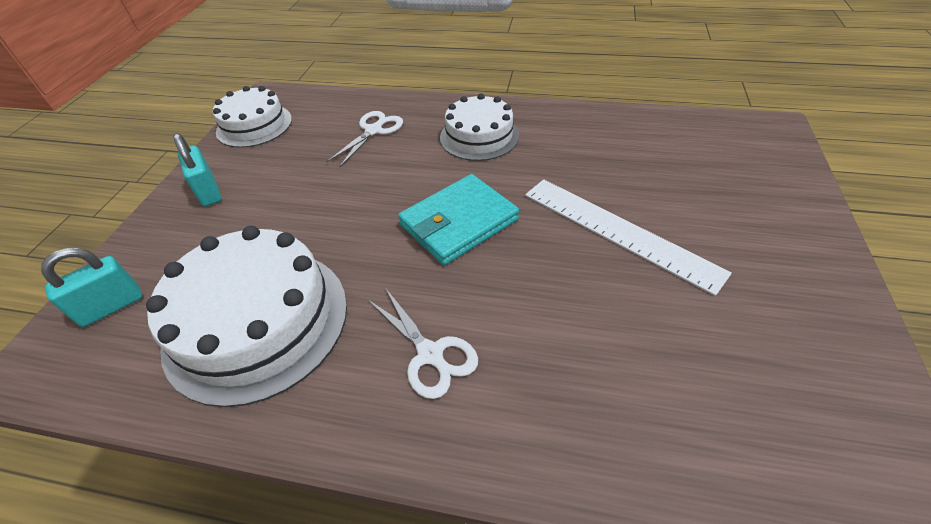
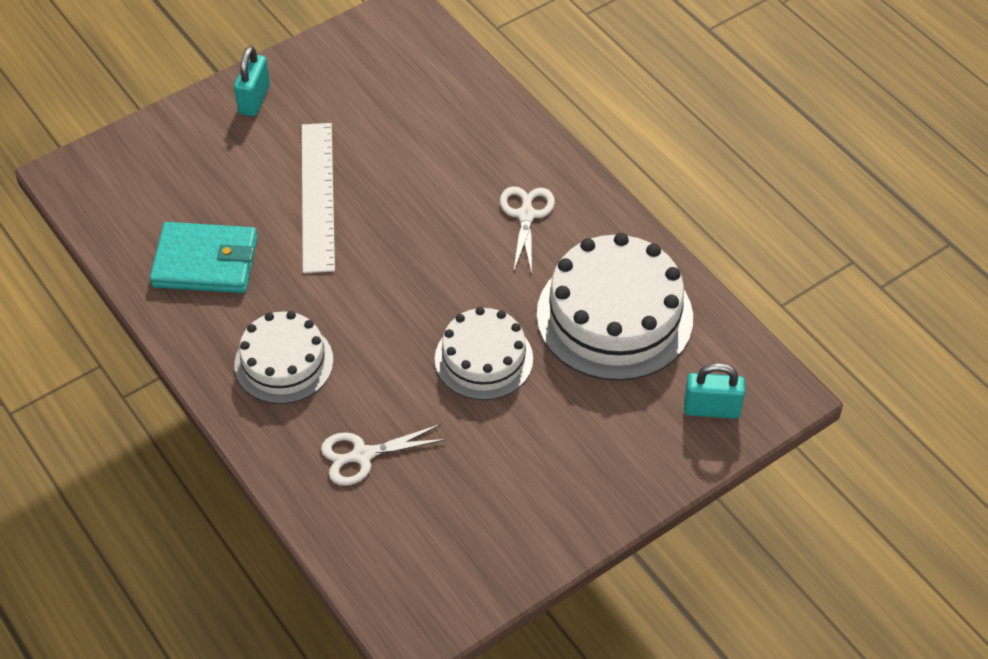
camera: 140 degrees left, 5 degrees up
(209, 192) = (576, 492): turquoise padlock -> turquoise padlock (254, 99)
(254, 125) = (468, 576): white cake -> white cake (483, 359)
(459, 222) = (409, 287): turquoise wallet -> turquoise wallet (205, 262)

